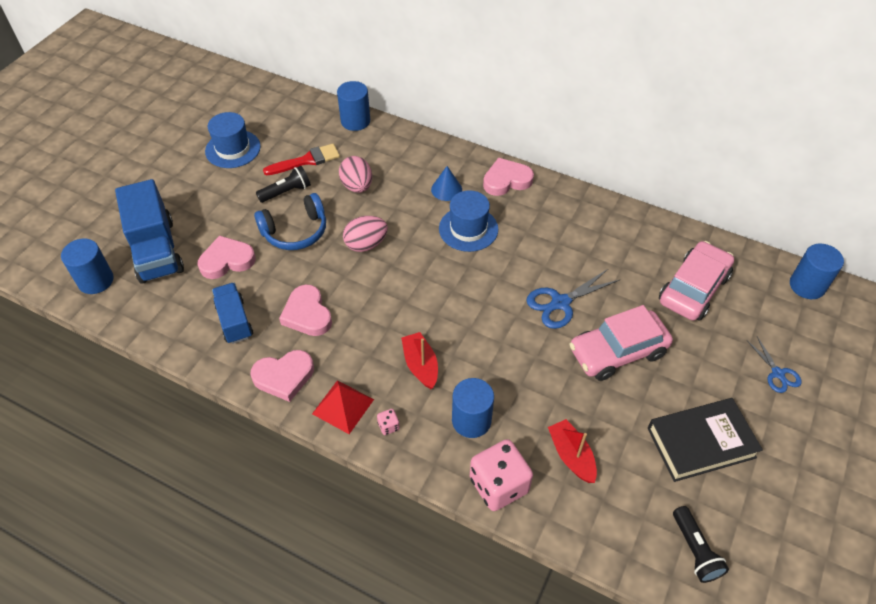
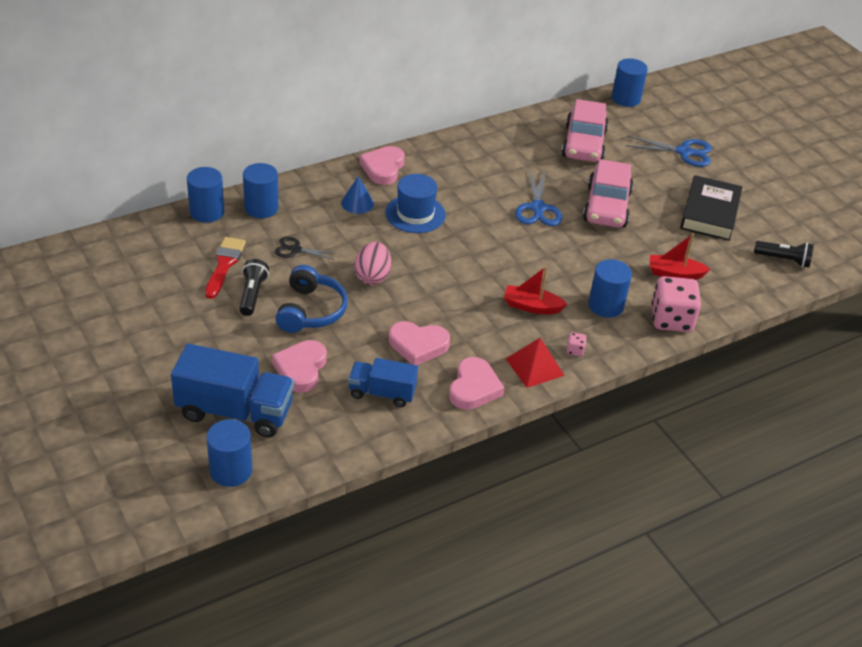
camera: 60 degrees left, 10 degrees down
(233, 149) = (148, 304): blue hat -> none
(357, 186) = (295, 250): pink egg -> black scissors
(387, 144) = (261, 208): none -> blue cylinder
(693, 289) = (583, 144): pink car -> pink car turned 150 degrees counterclockwise
(777, 373) = (684, 152): blue scissors -> blue scissors, size x1.59

